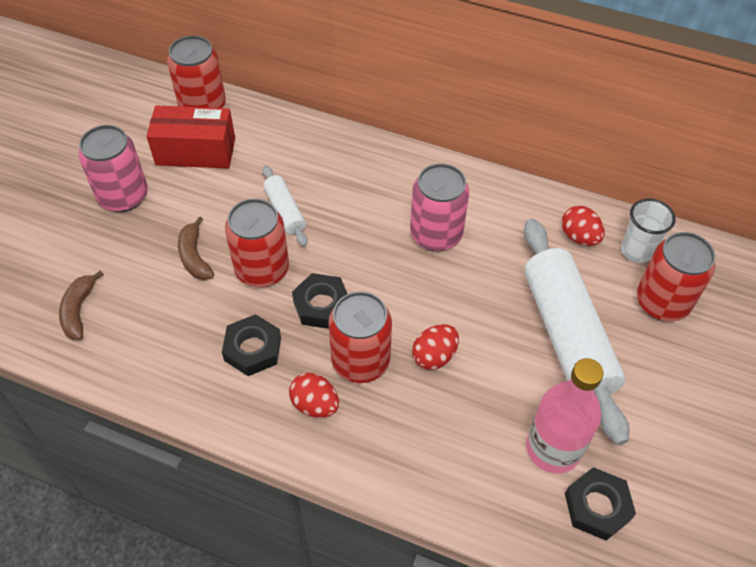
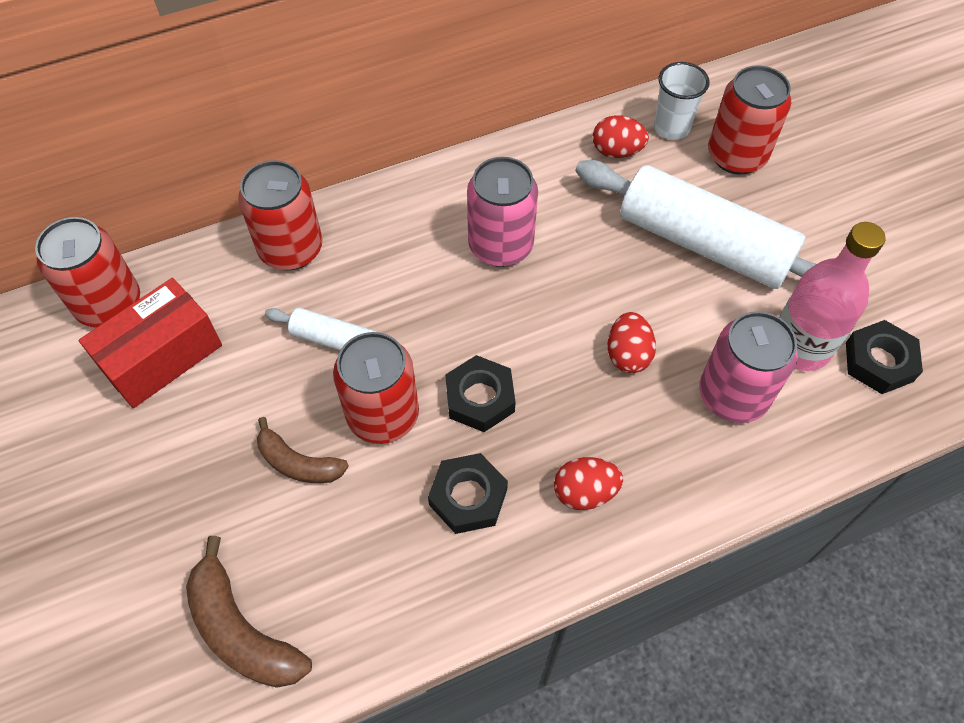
camera: 45 degrees left, 5 degrees up
(79, 310) = (242, 630): brown banana -> brown banana, size x1.50
(123, 196) = (137, 471): pink can -> pink can (733, 395)
(360, 361) = (575, 416): red can -> red can (291, 249)

